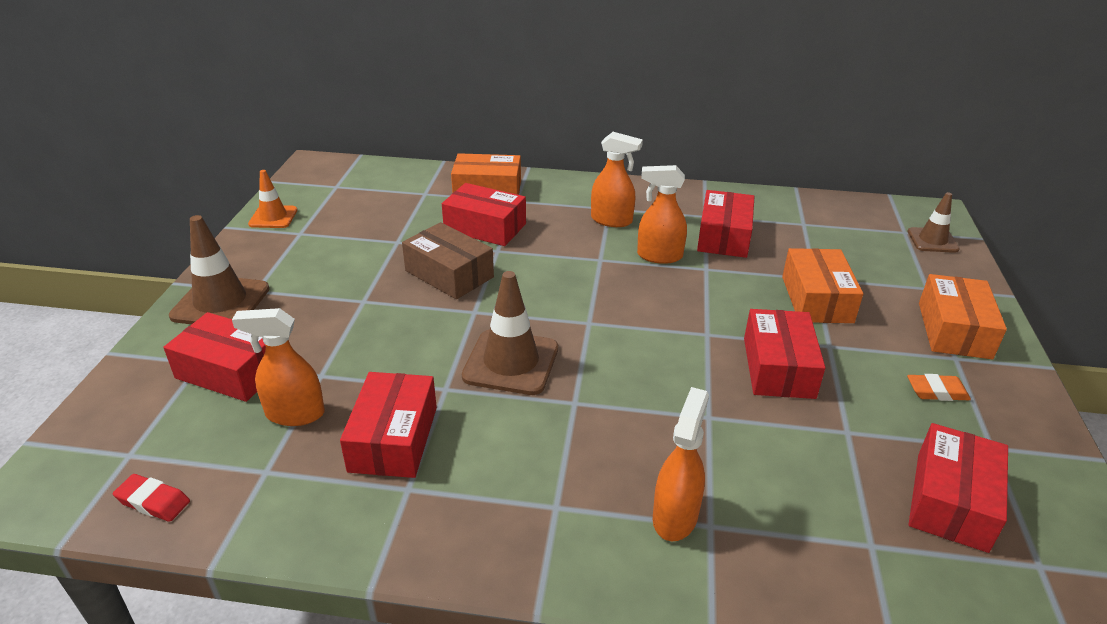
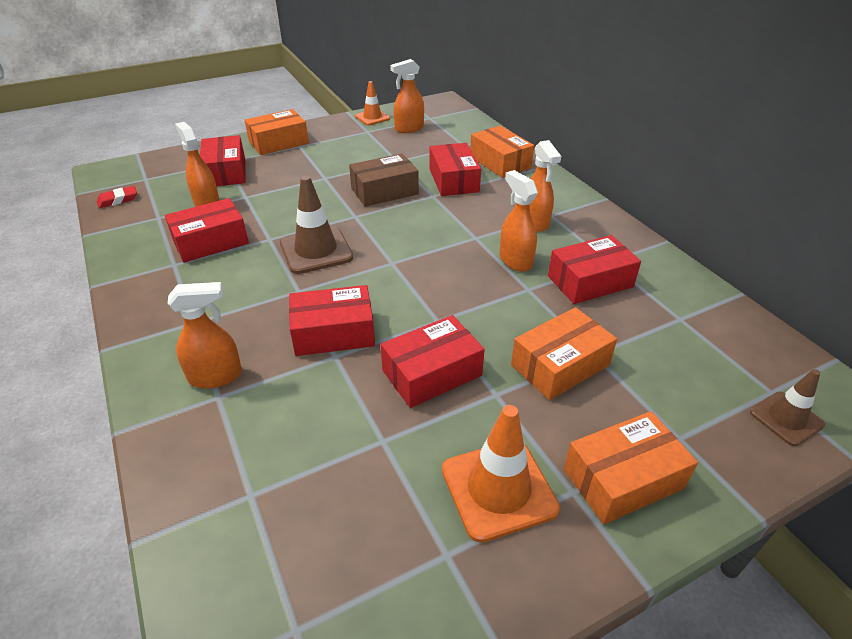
camera: 55 degrees right, 5 degrees up
(153, 501) = (118, 200): red eraser -> red eraser turned 75 degrees clockwise
(221, 302) = (278, 142): brown traffic cone -> orange box
(339, 207) = (409, 128): none -> orange spray bottle
(449, 274) = (384, 191): brown box -> brown box turned 60 degrees clockwise
(936, 391) = (498, 489): orange eraser -> orange traffic cone
(951, 501) = (341, 538): red box -> red box (333, 333)

